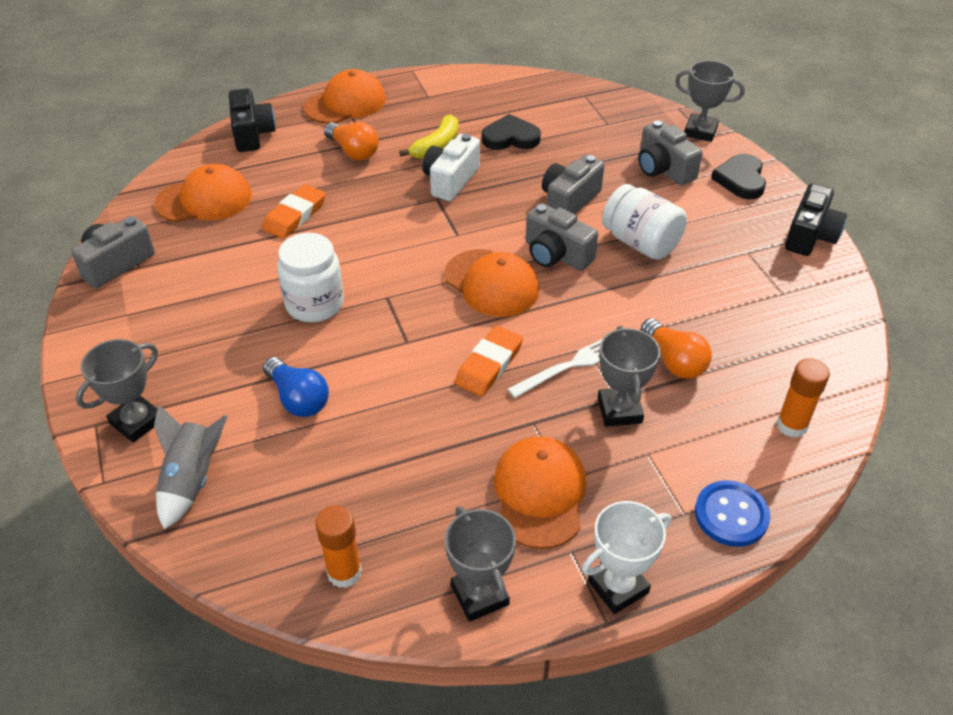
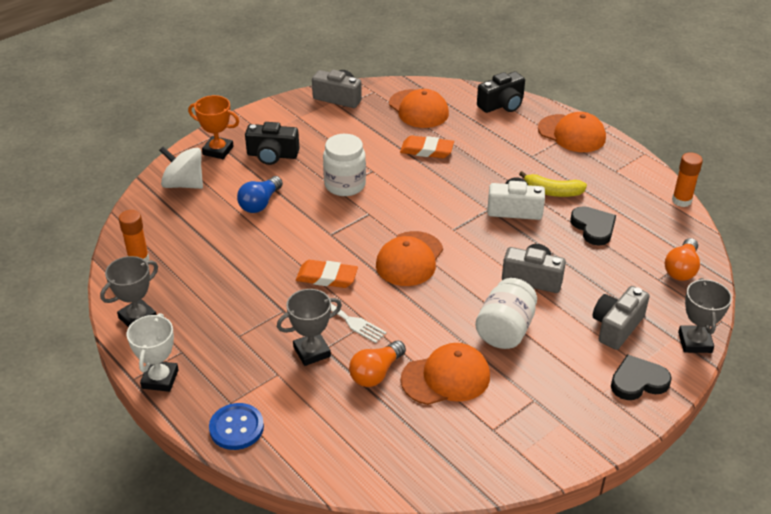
camera: 70 degrees right, 5 degrees down
(137, 422) = (218, 150): grey trophy -> orange trophy
(192, 480) = (184, 184): grey rocket -> white spinning top
(353, 151) = (515, 154): orange light bulb -> orange light bulb (681, 269)
(539, 494) = (222, 327): orange cap -> orange cap (446, 377)
(556, 255) = (461, 285): grey camera -> none
(618, 587) = (160, 379): white trophy -> white trophy turned 60 degrees clockwise
(791, 425) = (337, 453): orange glue stick -> orange glue stick (681, 201)
(810, 236) = (585, 441): black camera -> black camera (272, 155)

